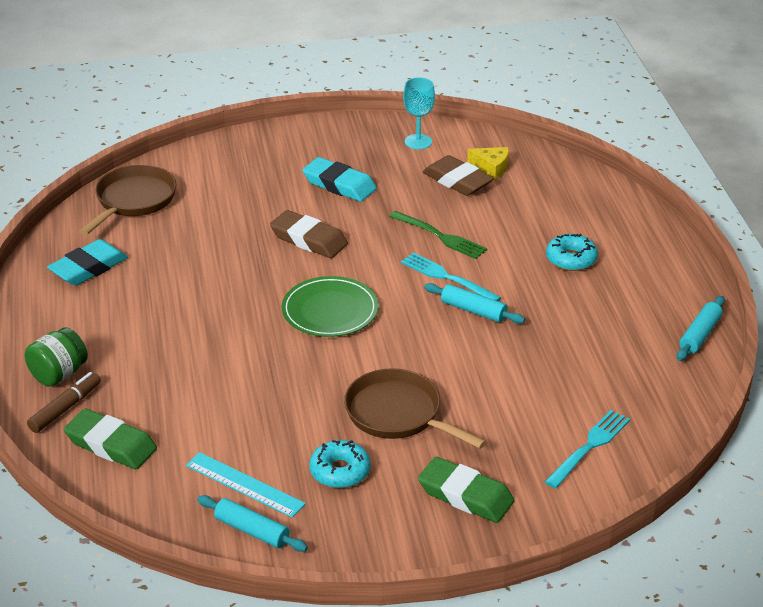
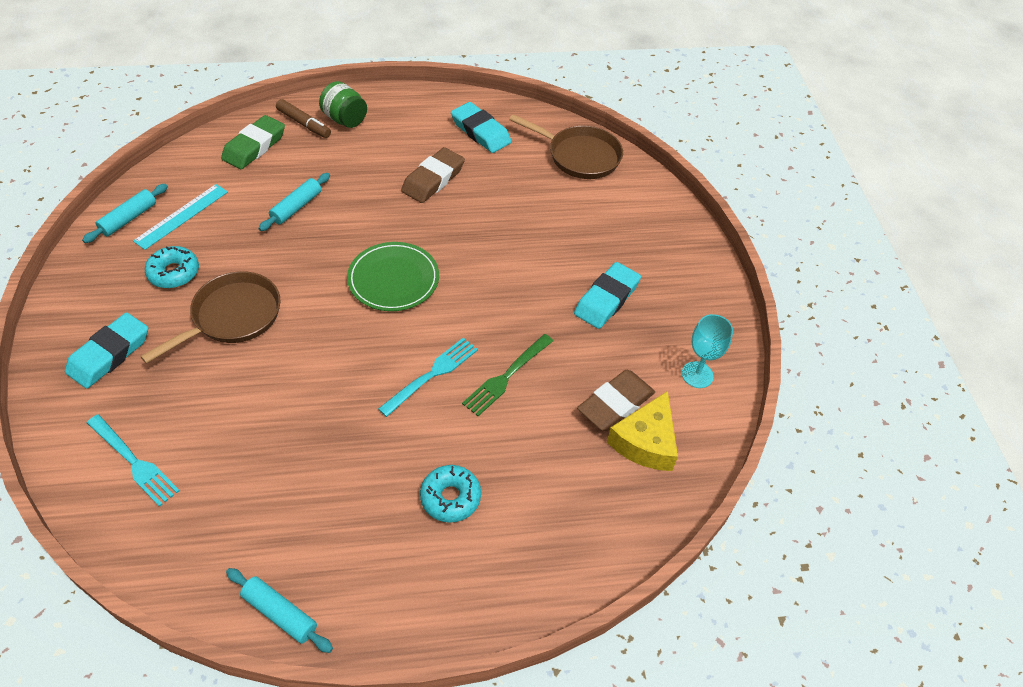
camera: 90 degrees right, 15 degrees up
(309, 239) = (509, 270): brown eraser -> brown eraser (433, 179)
(465, 495) = (109, 354): green eraser -> turquoise eraser
(473, 310) = (372, 391): turquoise rolling pin -> turquoise rolling pin (296, 207)
(491, 167) = (645, 442): yellow cheese -> yellow cheese, size x1.52

